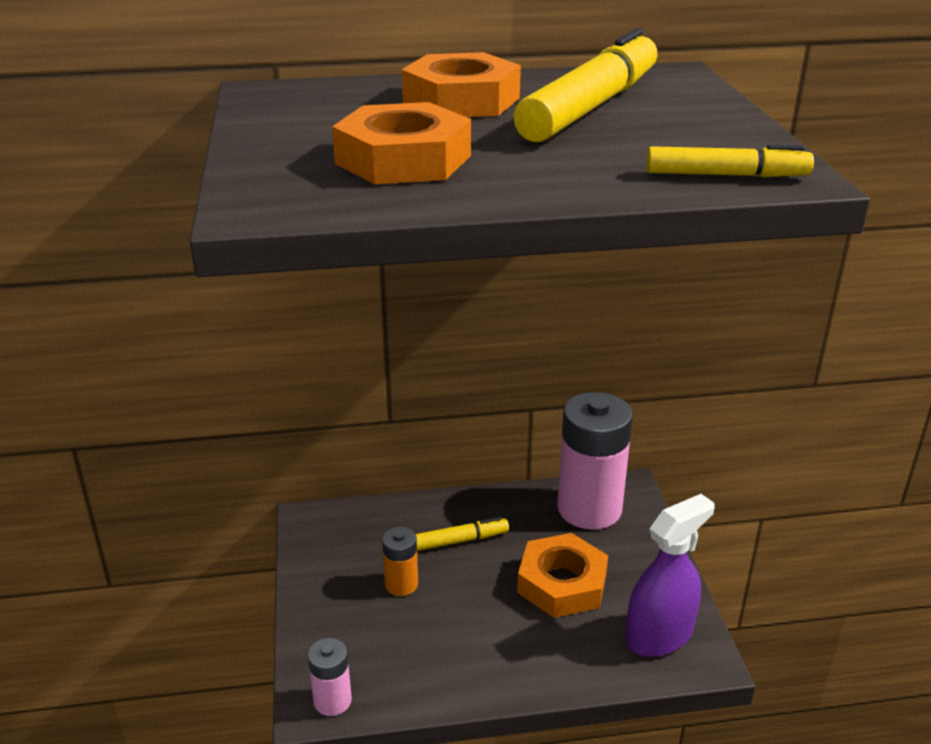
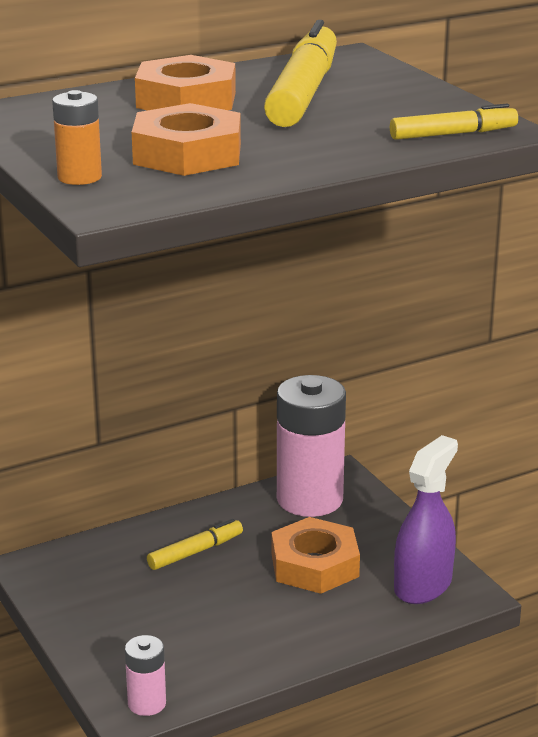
camera: 20 degrees left, 5 degrees down
(401, 584) = (159, 599): orange battery -> orange battery (79, 177)

